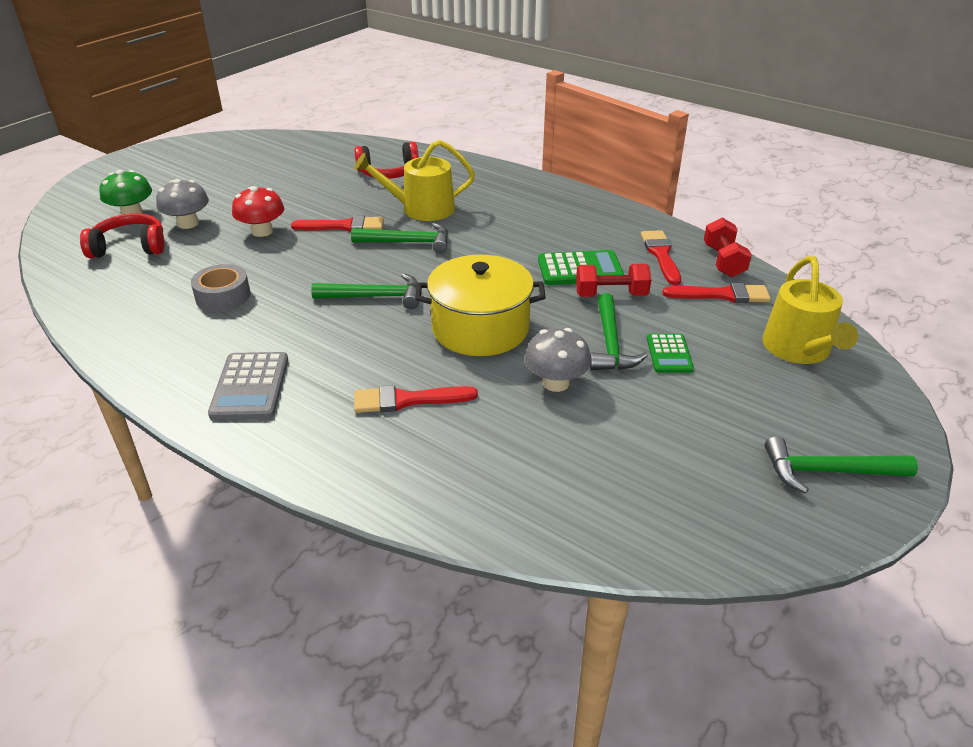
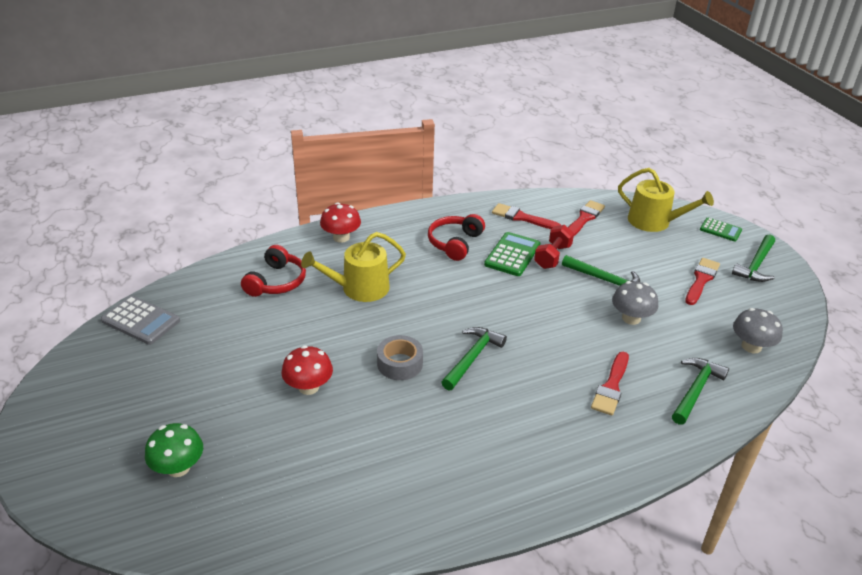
camera: 60 degrees left, 0 degrees up
(129, 247) = (252, 484): red headphones -> red headphones (455, 243)
(188, 223) = (243, 431): grey mushroom -> grey mushroom (751, 346)
(223, 296) = (401, 441): grey tape -> grey tape (400, 364)
(250, 386) = (547, 460): grey calculator -> grey calculator (141, 321)
(344, 226) = (347, 337): red brush -> red brush (701, 280)
(408, 242) = (406, 314): green hammer -> green hammer (695, 390)
(421, 209) = (359, 288): yellow watering can -> yellow watering can turned 45 degrees clockwise
(480, 328) = (551, 324): yellow pot -> none
(488, 176) = (341, 237): none -> red mushroom
(669, 354) = (630, 265): green calculator -> green calculator (720, 230)
(723, 261) = (548, 200): red dumbbell -> none

